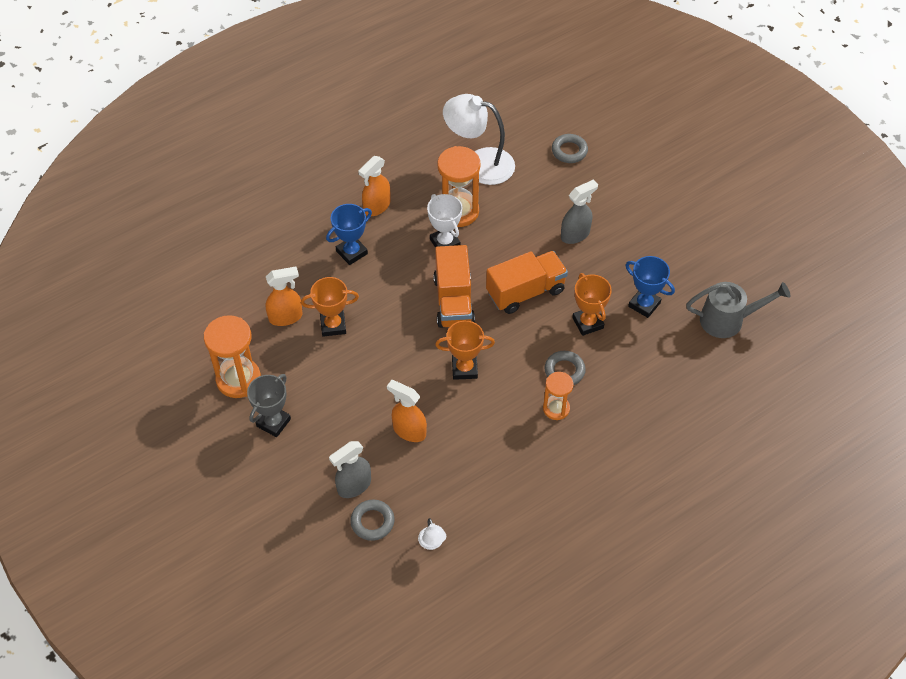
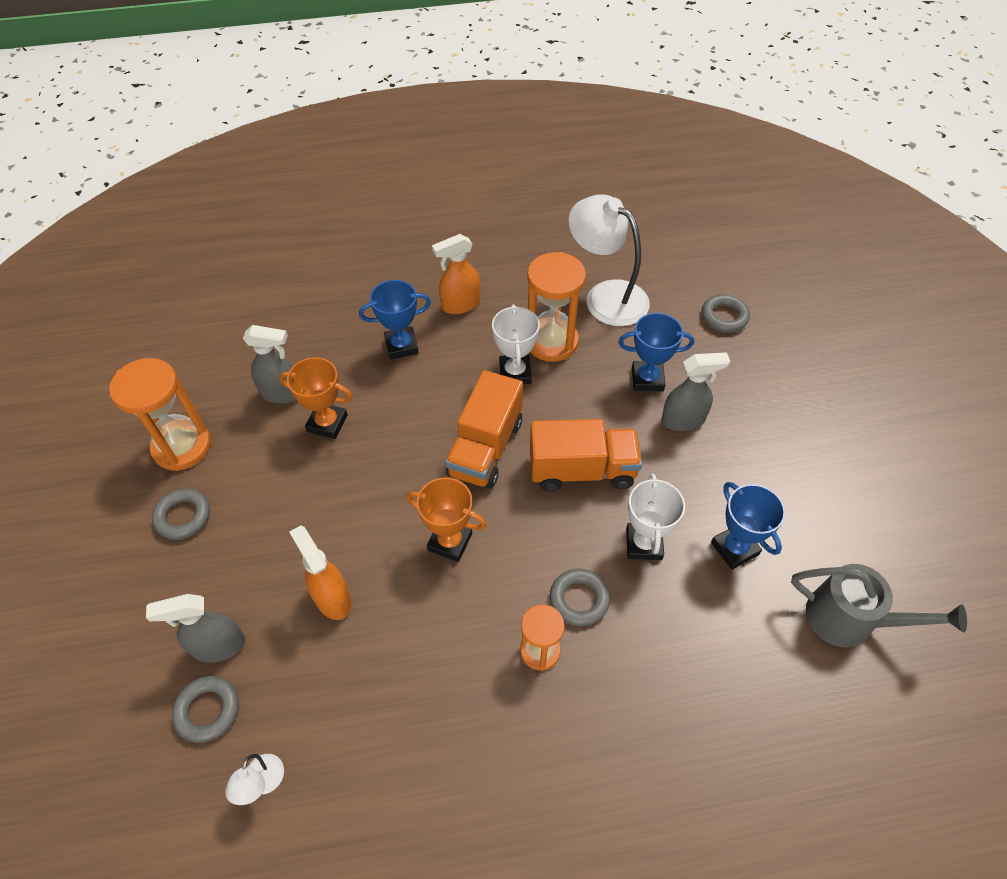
camera: 25 degrees right, 0 degrees up
(273, 422) = (183, 516): grey trophy -> grey ring
(286, 317) = (282, 393): orange spray bottle -> grey spray bottle
(538, 215) = (647, 379): none -> blue trophy
(587, 323) = (643, 544): orange trophy -> white trophy

